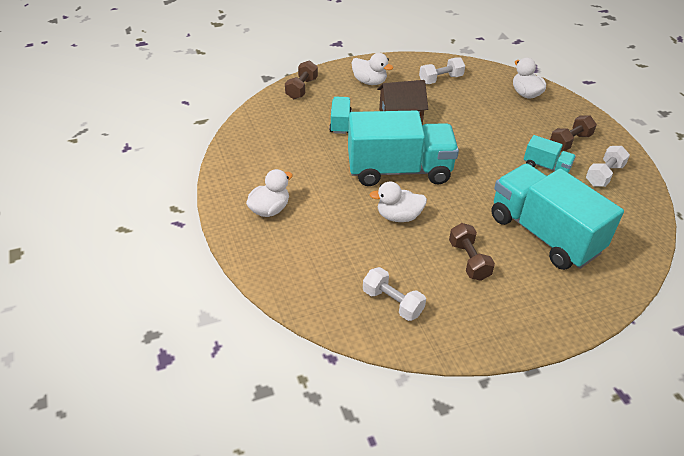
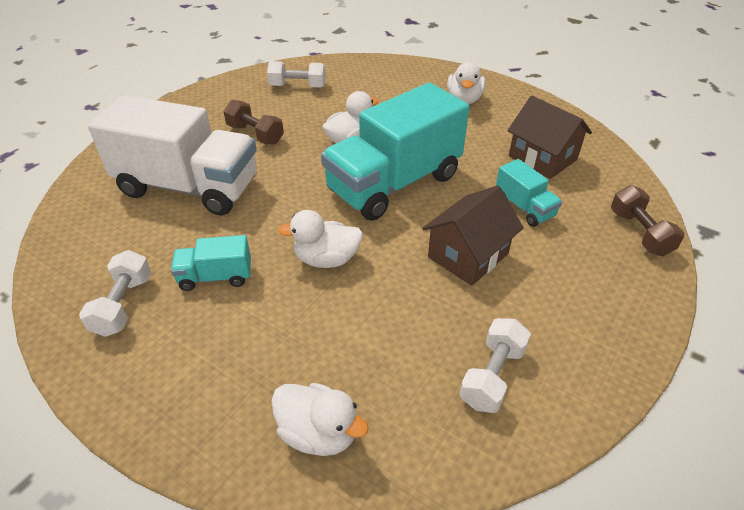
camera: 145 degrees right, 0 degrees up
(287, 142) = (542, 158): none -> brown house
(369, 82) = (583, 298): white duck -> white duck (326, 259)
(544, 234) = (189, 187): turquoise truck -> white truck
(570, 142) = (192, 346): brown dumbbell -> none

